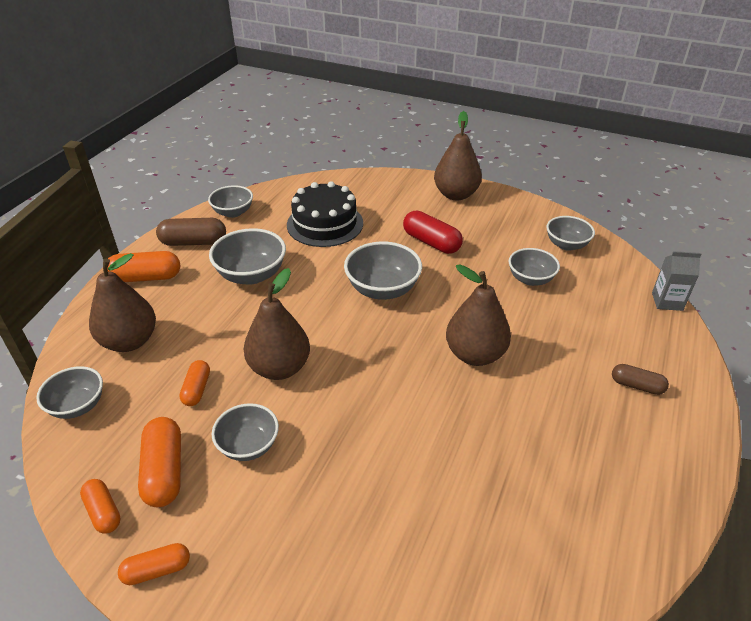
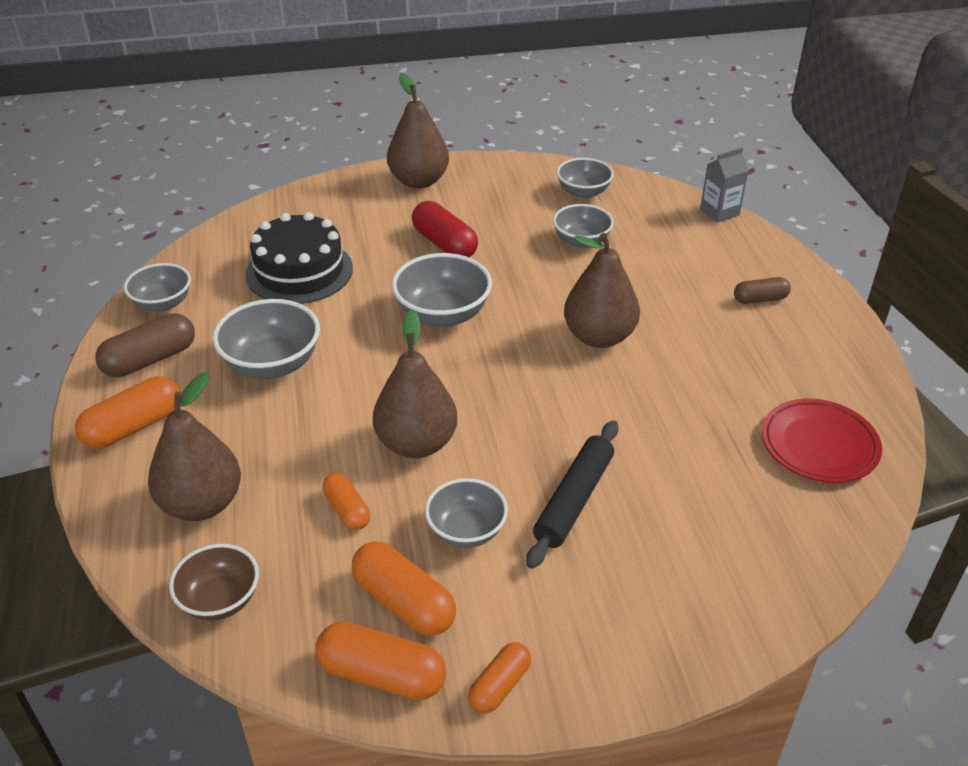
camera: 35 degrees left, 0 degrees up
(78, 406) = (220, 600): grey bowl -> brown bowl
(103, 512) = (382, 675): orange capsule -> orange capsule, size x1.62
(338, 466) = (574, 500): none -> black rolling pin
(431, 242) = (444, 244): red capsule -> red capsule turned 45 degrees clockwise
(573, 535) = (819, 445): none -> red plate

